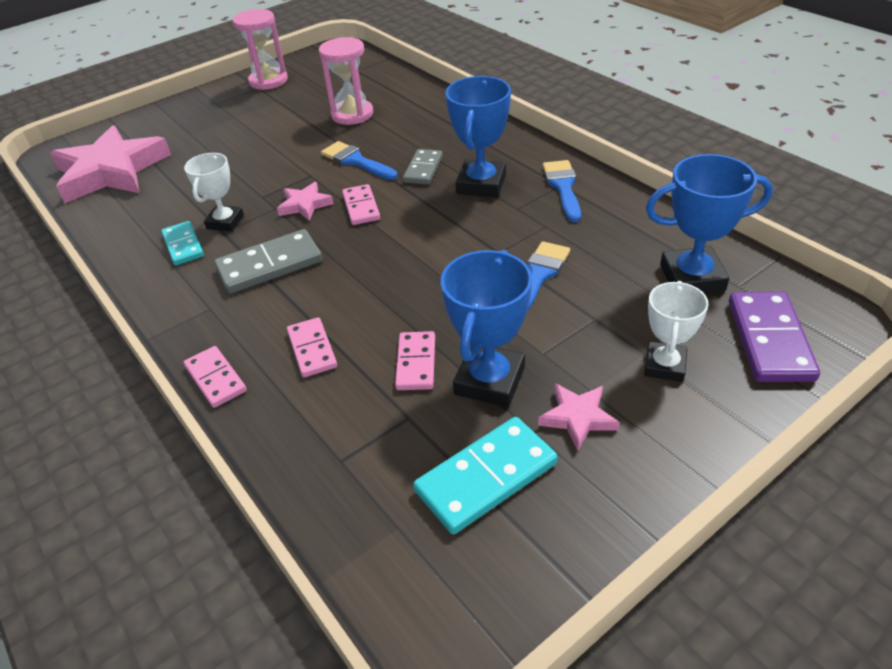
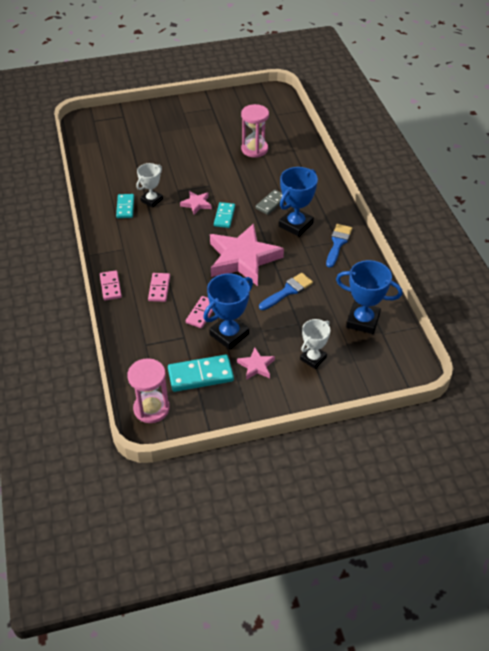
camera: 20 degrees right, 5 degrees up
(111, 171) = (107, 144): pink star -> pink star (243, 259)
(268, 81) = (220, 105): pink hourglass -> pink hourglass (151, 408)
(270, 265) = (161, 235): grey domino -> none
(356, 161) = (238, 184): blue brush -> none
(361, 207) = (224, 216): pink domino -> turquoise domino
(769, 340) = (372, 366): purple domino -> none

